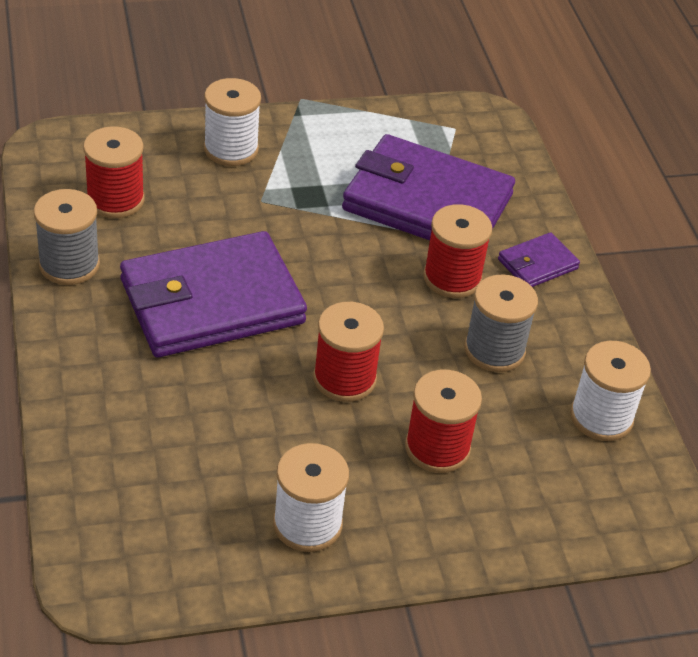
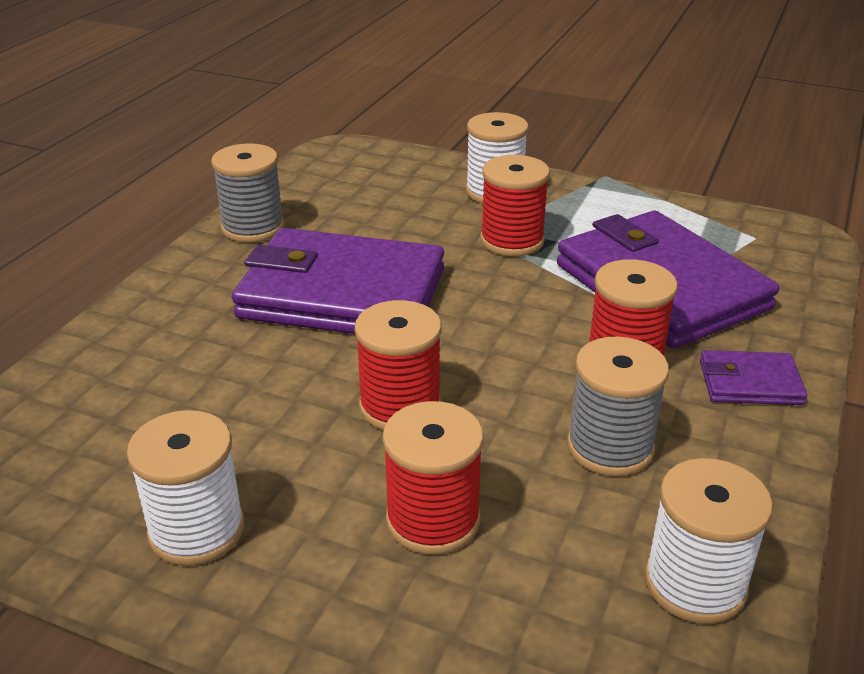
camera: 40 degrees right, 10 degrees down
(115, 200) = (348, 197): red spool -> red spool (512, 240)

